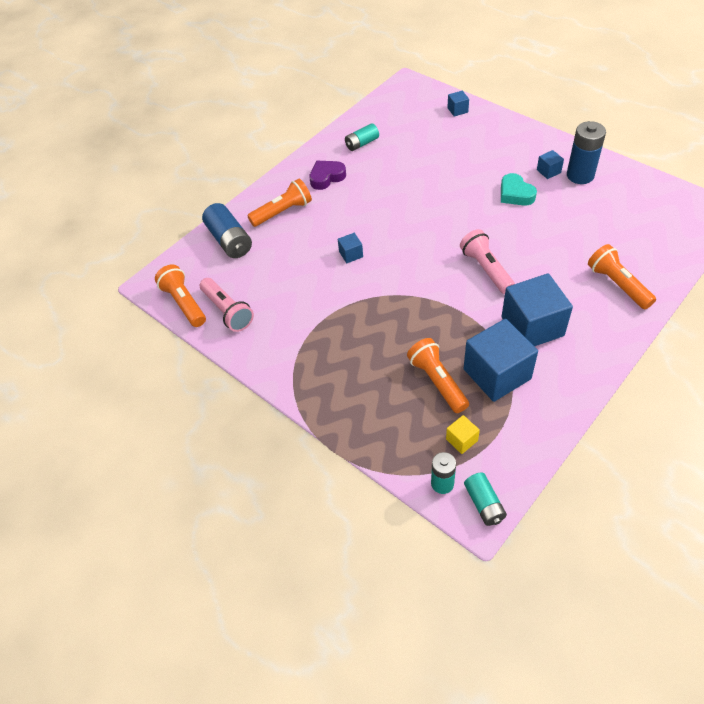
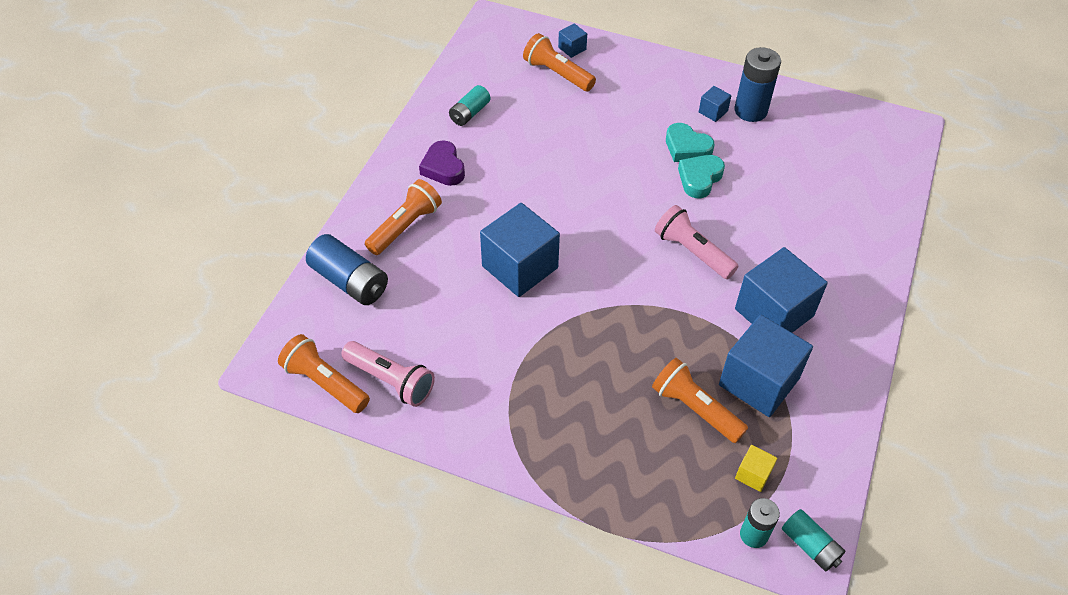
camera: 25 degrees left, 0 degrees up
(326, 177) = (443, 168): purple heart -> purple heart turned 60 degrees counterclockwise
(351, 254) = (520, 267): blue cube -> blue cube, size x2.25
(515, 218) = (699, 179): none -> turquoise heart
(617, 284) = (845, 239): orange flashlight -> orange flashlight (557, 74)

